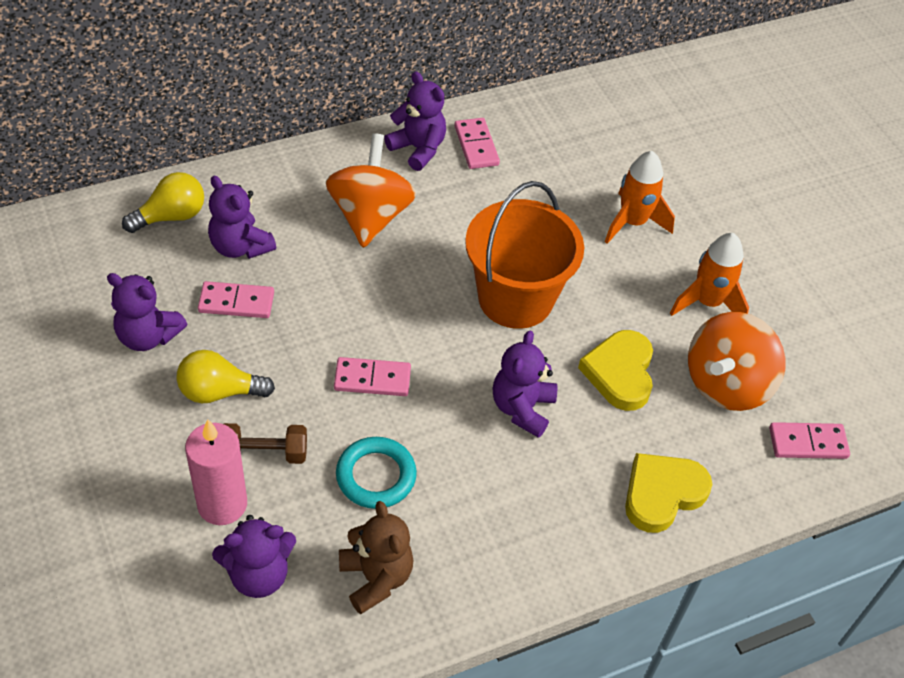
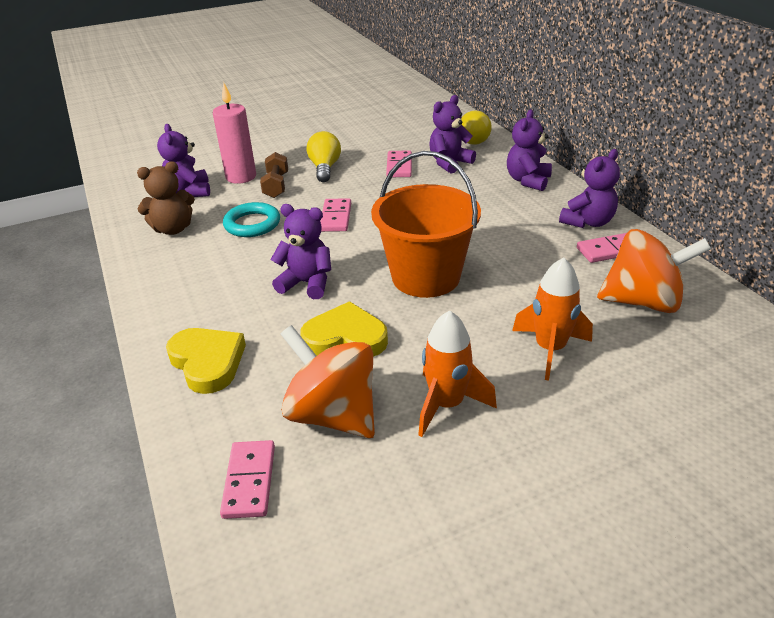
camera: 95 degrees right, 15 degrees down
(148, 336) = (367, 144): purple teddy bear -> purple teddy bear (528, 181)
(370, 216) = (498, 206): orange spinning top -> orange spinning top (643, 302)

